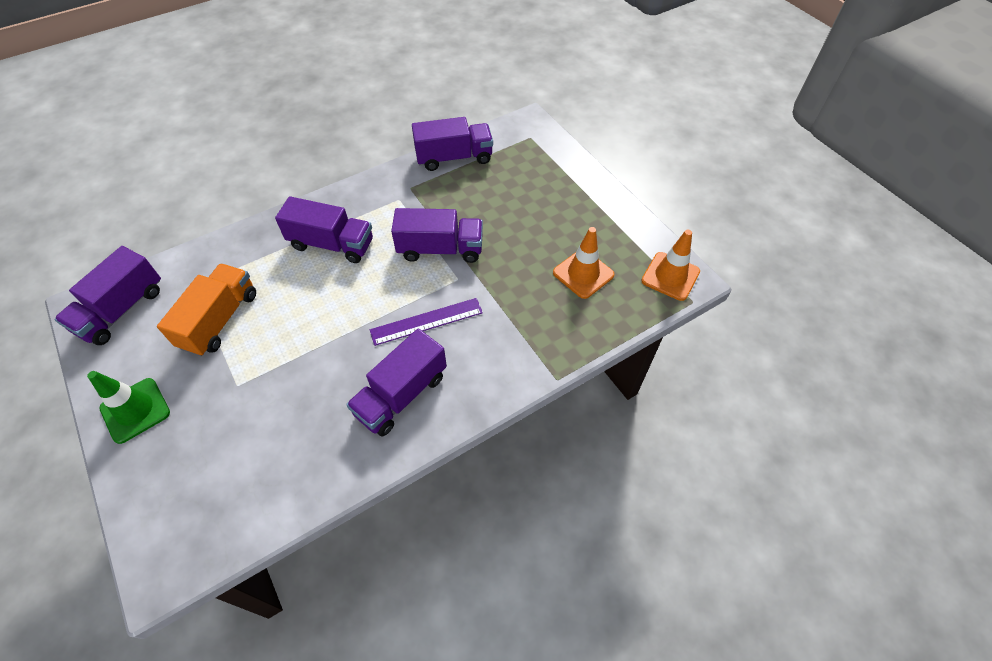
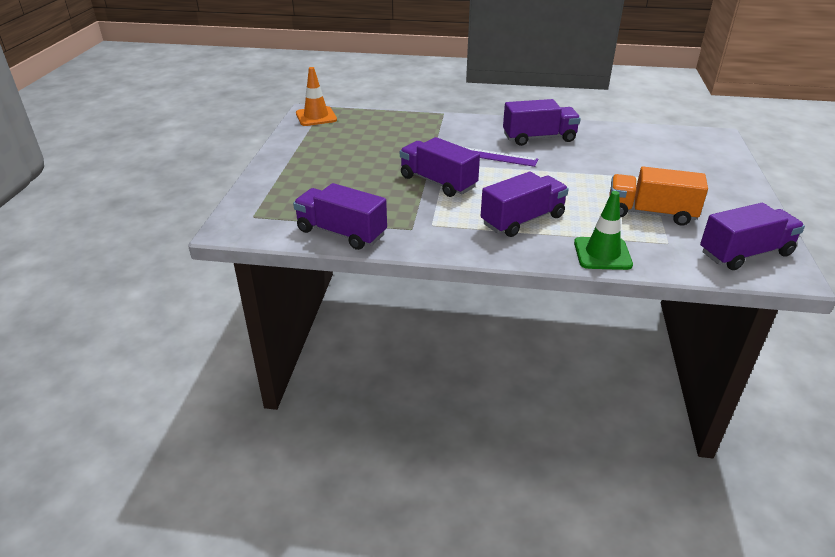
camera: 140 degrees left, 20 degrees down
(135, 410) = (731, 193): green traffic cone -> green traffic cone (602, 254)
(220, 320) = (650, 213): orange truck -> orange truck turned 45 degrees clockwise
(332, 244) = (522, 220): purple truck -> purple truck turned 90 degrees clockwise
(583, 274) = (362, 136): orange traffic cone -> none

